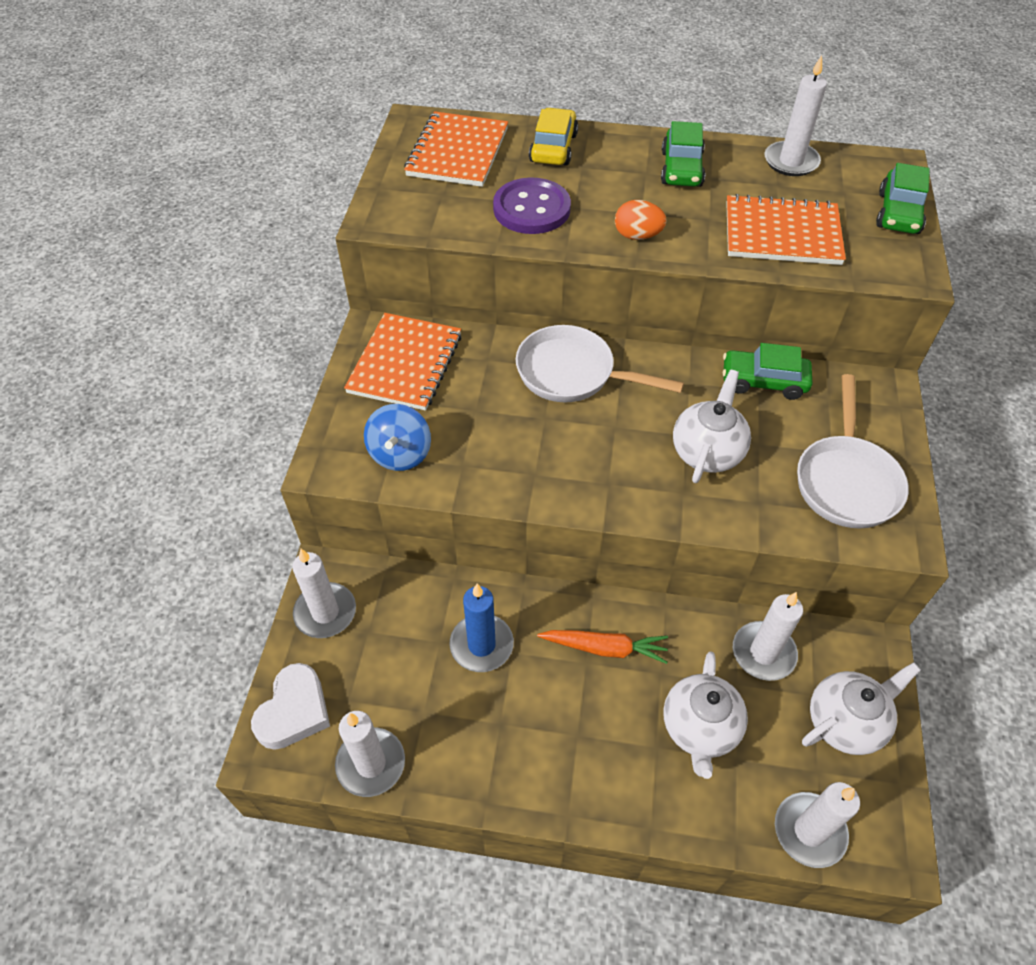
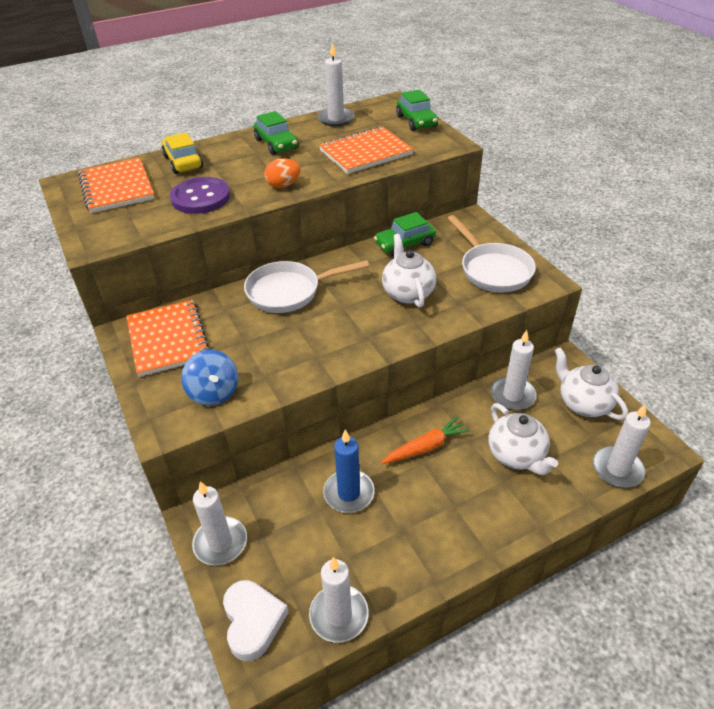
camera: 35 degrees left, 10 degrees down
(845, 722) = (583, 403): white teapot -> white teapot turned 60 degrees counterclockwise

